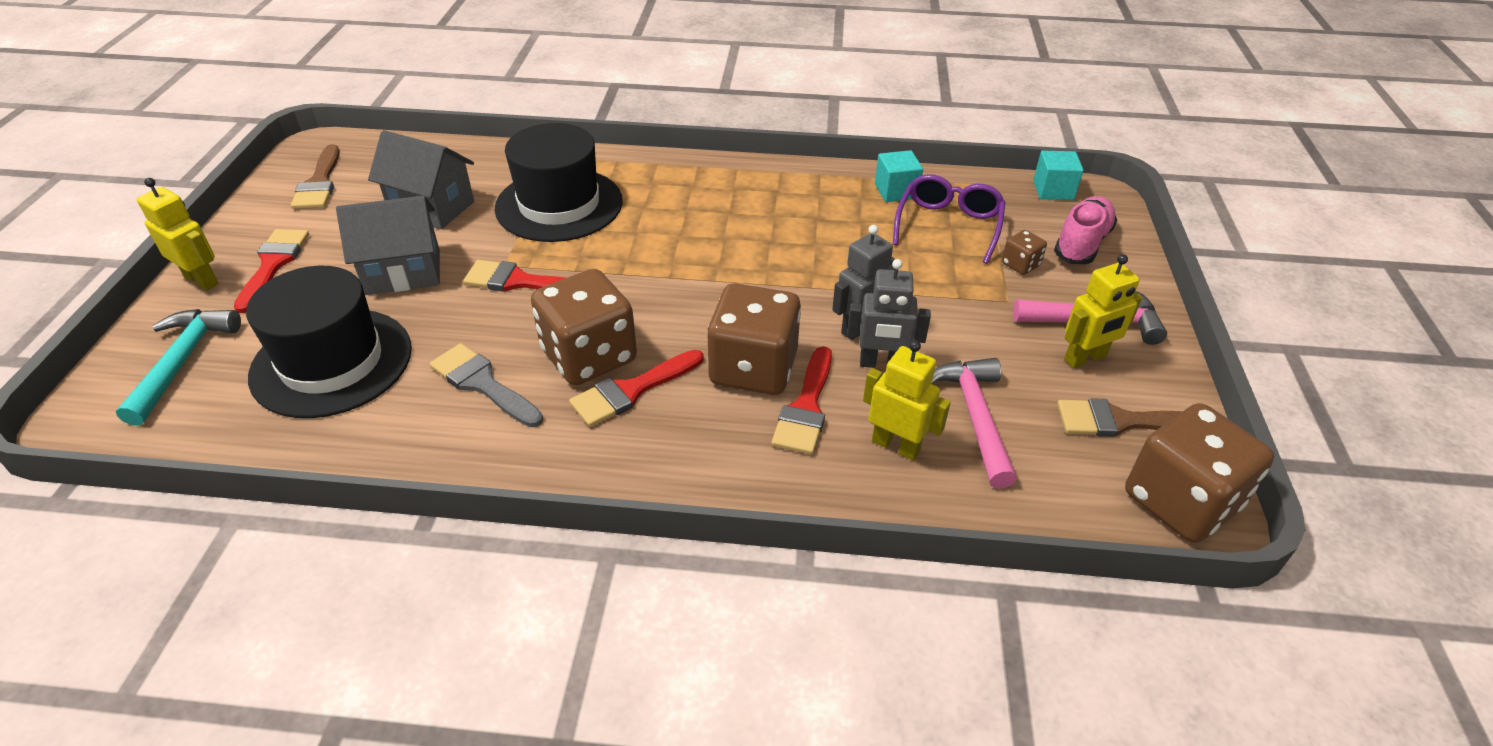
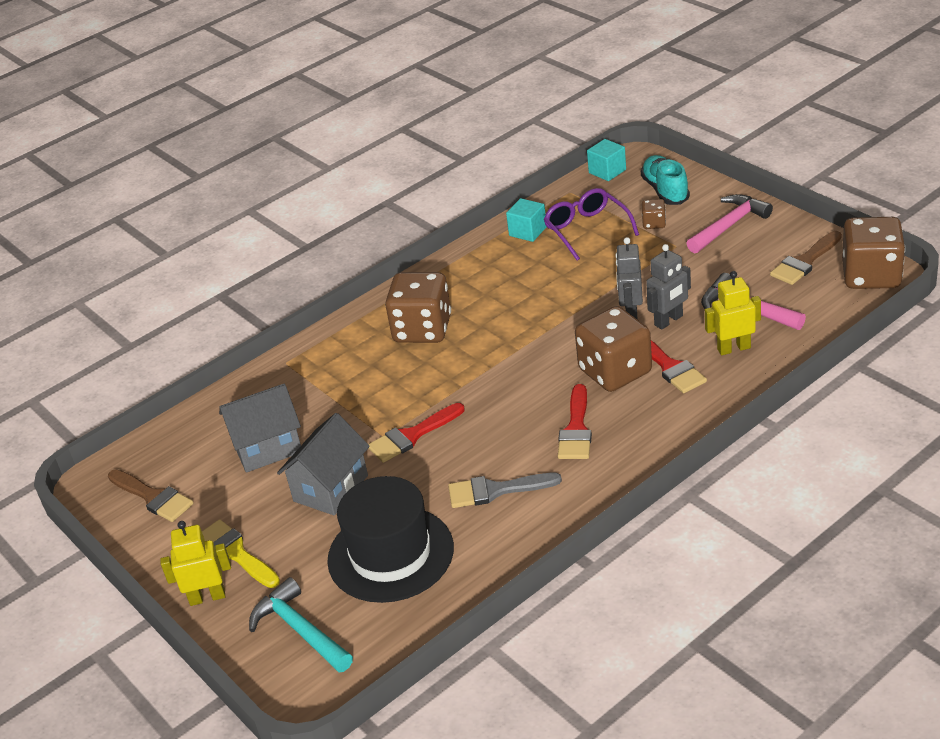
camera: 40 degrees left, 5 degrees down
(273, 265) = (235, 553): red brush -> yellow brush
(559, 205) = (347, 384): black hat -> none
(589, 356) = (524, 434): brown dice -> brown dice (422, 329)
(1081, 243) = (665, 190): pink shoe -> turquoise shoe
(1085, 358) = (750, 246): yellow robot -> none

